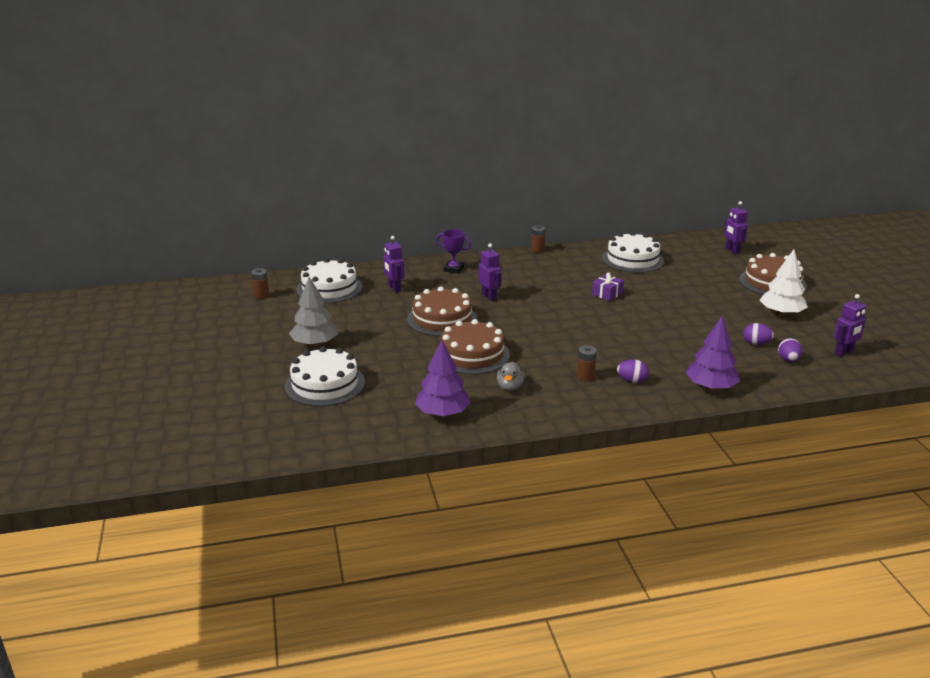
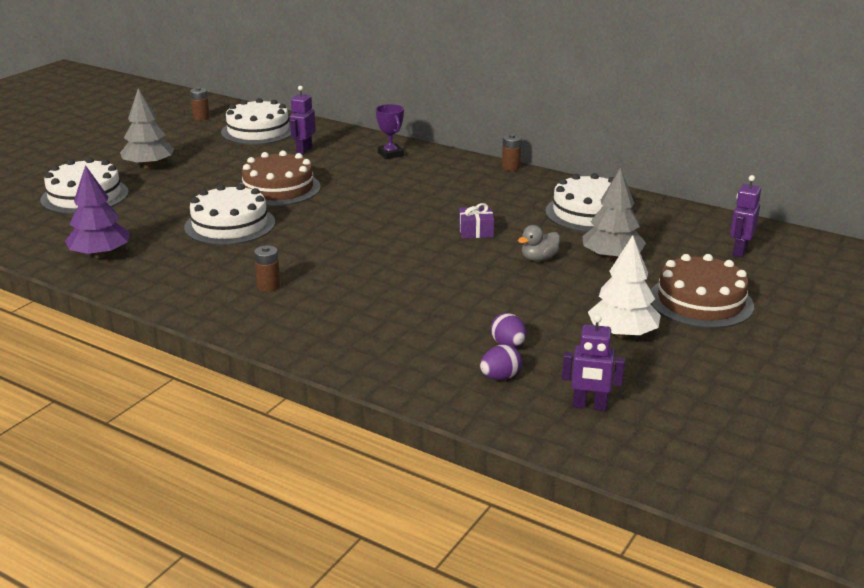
camera: 45 degrees right, 0 degrees up
(472, 354) = (230, 225): brown cake -> white cake
(489, 297) = (361, 188): purple robot -> none
(510, 387) = (191, 262): grey duck -> grey duck (539, 258)
(632, 381) = (297, 310): purple egg -> none
(694, 278) = (612, 257): none -> grey tree
(711, 387) = (352, 354): purple tree -> none

